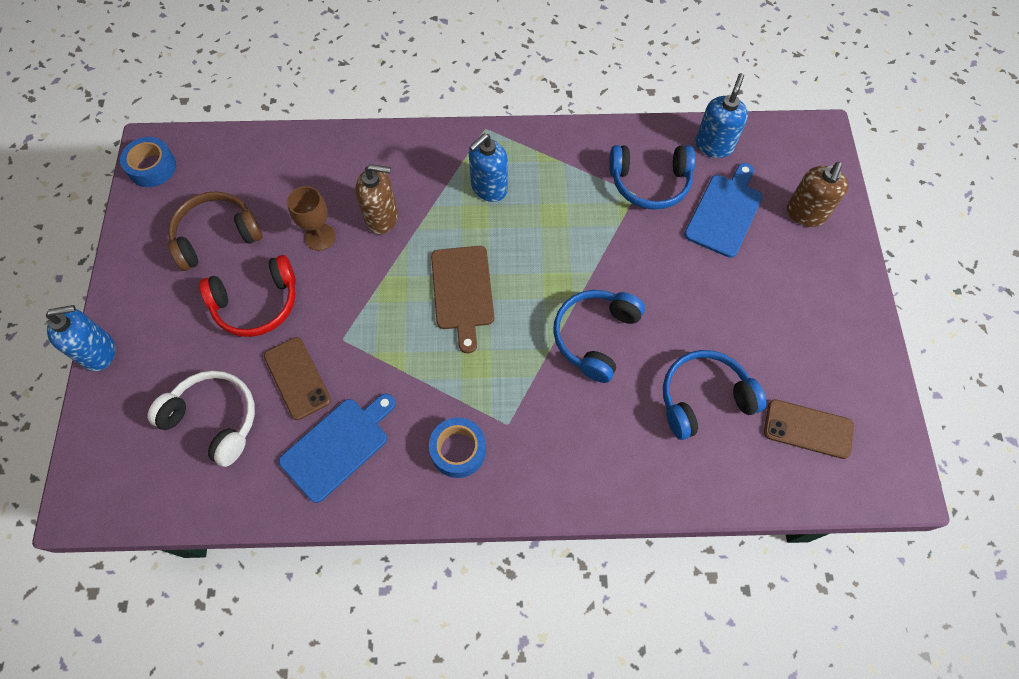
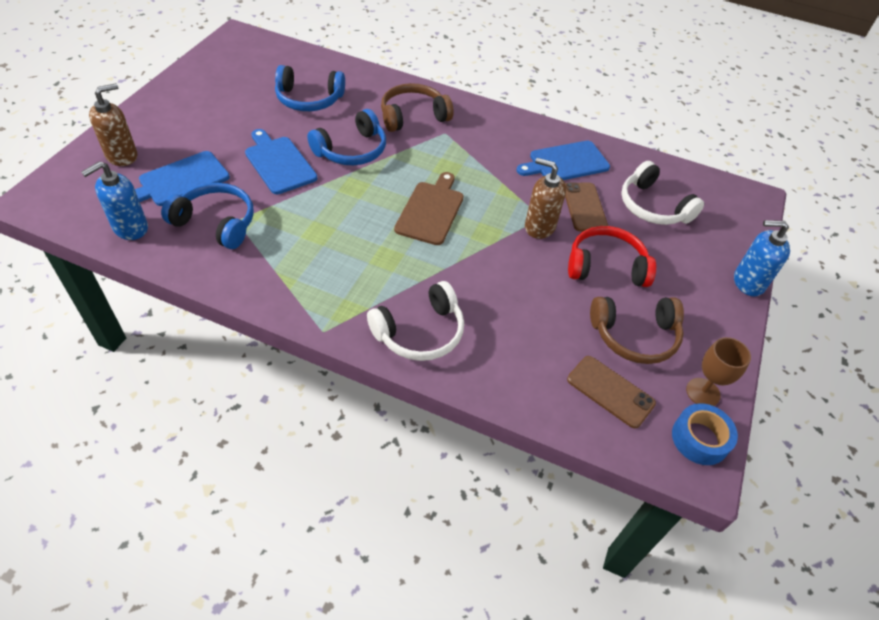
camera: 160 degrees left, 15 degrees down
(320, 237) = (534, 296): brown goblet -> brown goblet (703, 392)
(382, 218) = (470, 289): brown soap dispenser -> brown soap dispenser (539, 227)
(407, 160) = (420, 332): none -> white headphones
(458, 450) = (485, 133): blue tape -> none
(489, 188) = (358, 275): blue soap dispenser -> none
(562, 435) = (413, 116): none -> brown headphones
(654, 279) = (279, 163): none -> blue cutting board
(808, 429) = (261, 67): brown phone -> brown phone (610, 391)

